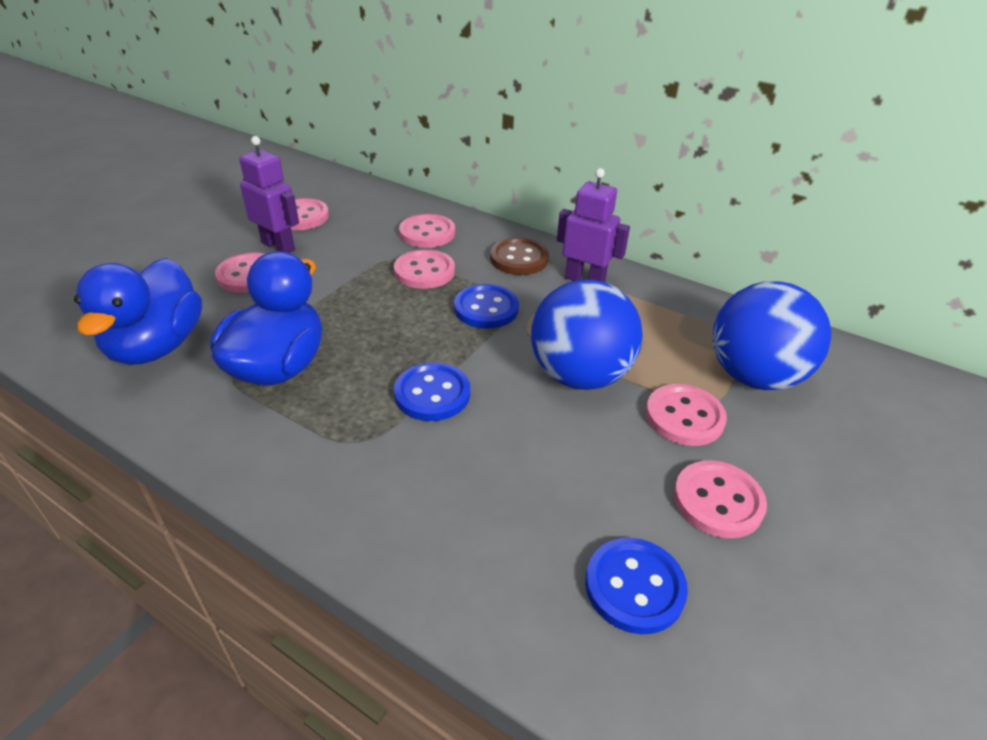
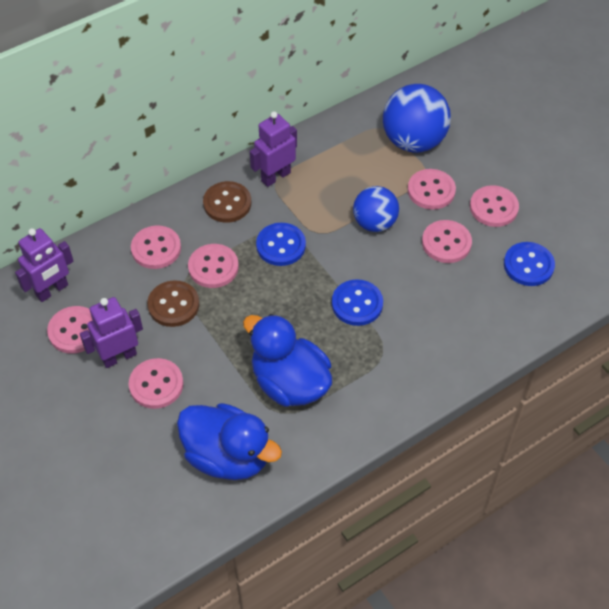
camera: 65 degrees left, 15 degrees up
(344, 195) = (52, 290): none -> purple robot
(359, 260) = (173, 305): none -> brown button
(579, 375) = (374, 223): blue ball -> blue ball, size x0.65
(601, 459) = (446, 243): none -> pink button

